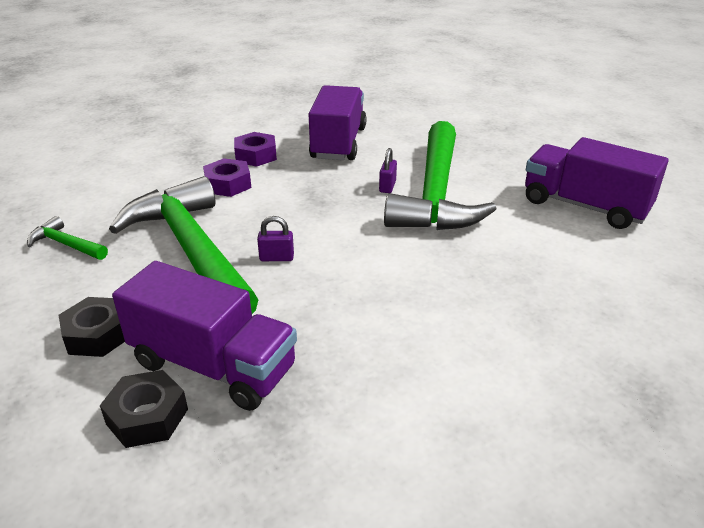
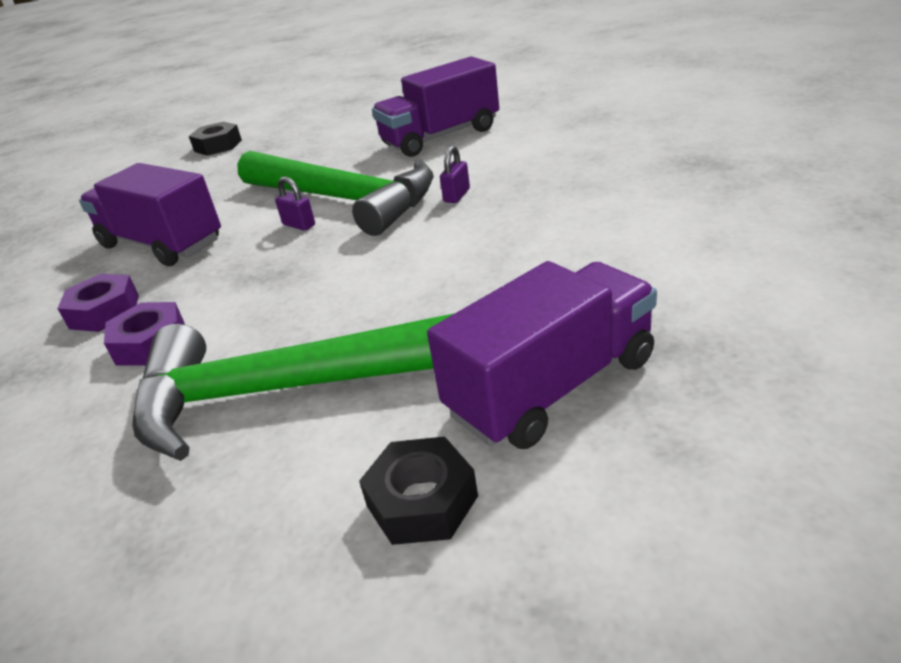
camera: 60 degrees left, 0 degrees up
(66, 244) = (128, 545): green hammer -> none
(147, 416) = (623, 451): black nut -> black nut (218, 146)
(276, 258) = (370, 317): purple padlock -> purple padlock (457, 196)

